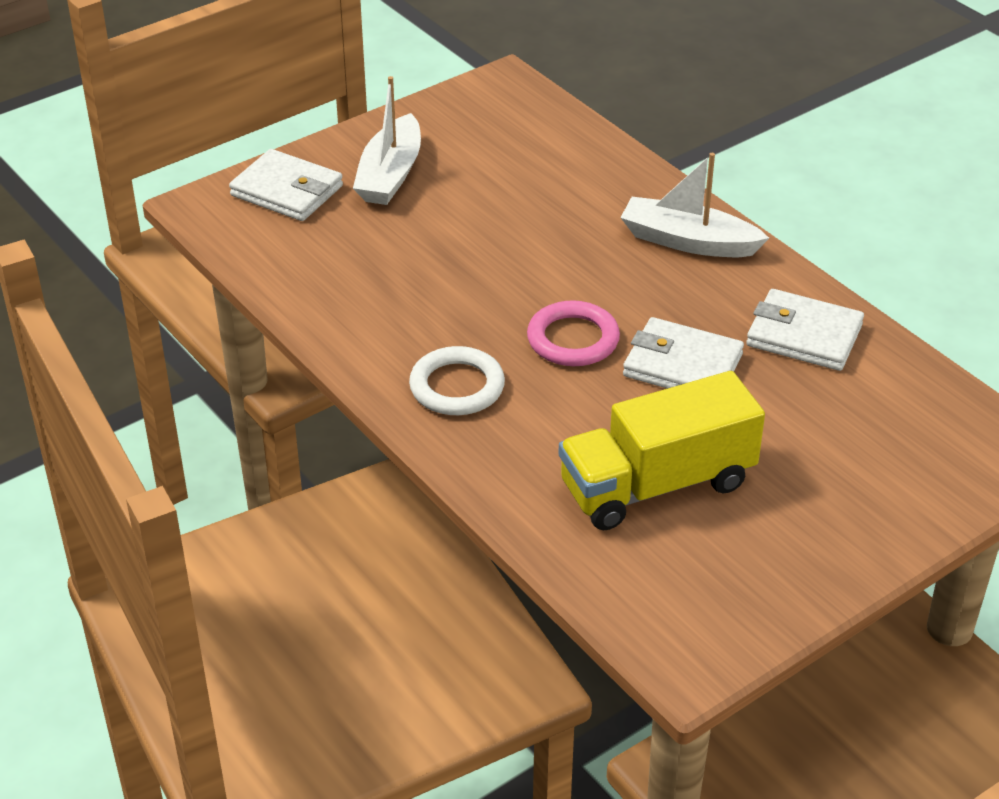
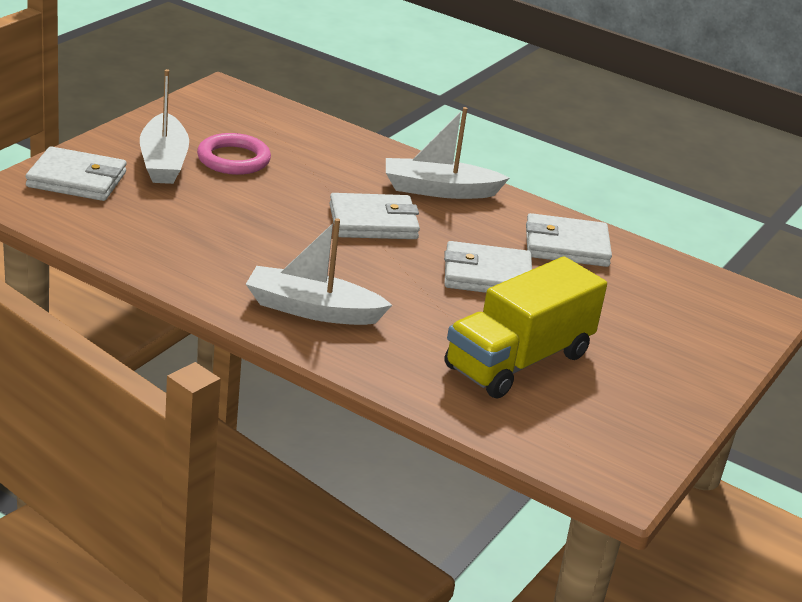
camera: 25 degrees left, 10 degrees down
(457, 387) = (312, 310): white ring -> white boat
(573, 339) = (388, 266): pink ring -> pink ring (233, 159)
(586, 278) = (373, 222): none -> white wallet

